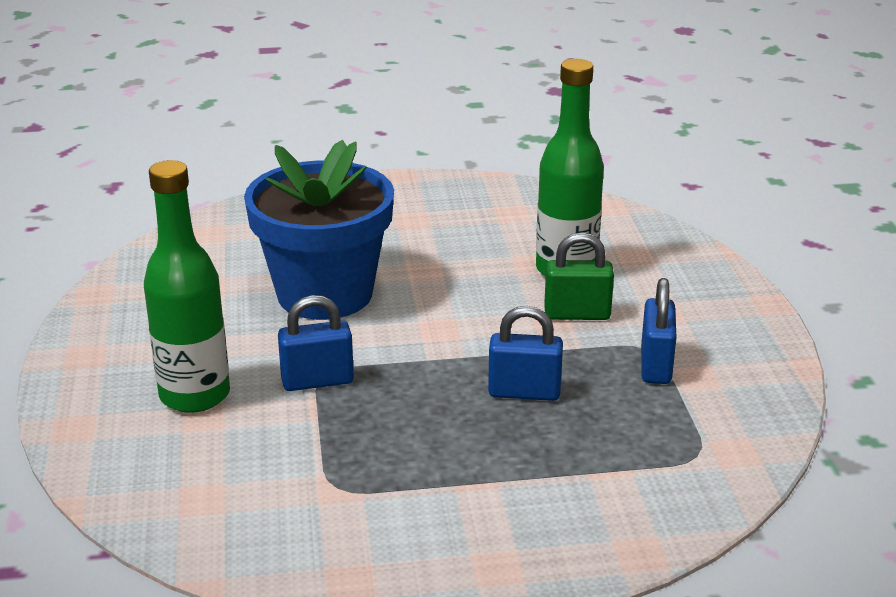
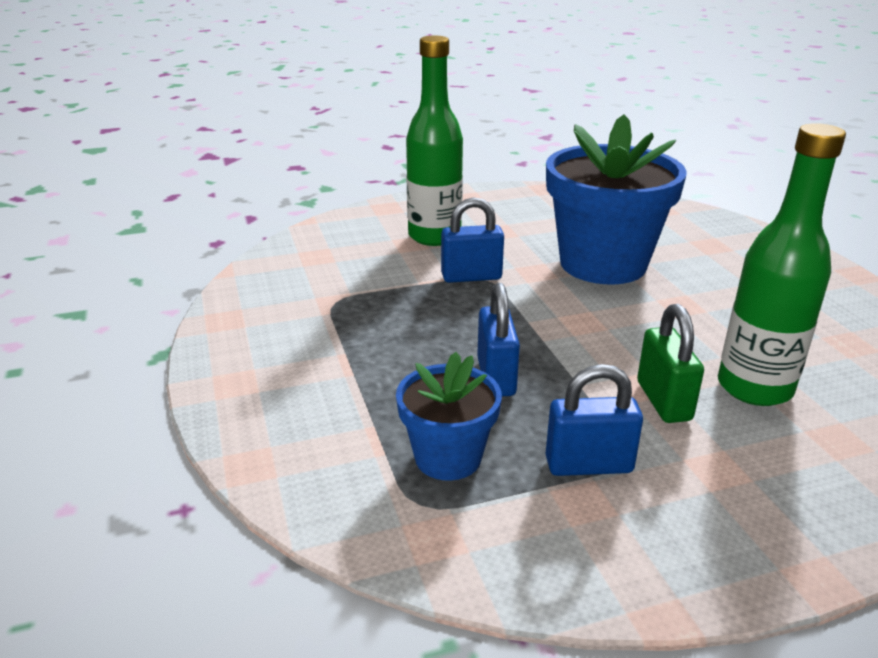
camera: 80 degrees right, 0 degrees up
(317, 381) = (471, 277): blue padlock -> blue padlock turned 75 degrees counterclockwise
(640, 434) = (448, 457): none -> blue flower pot

